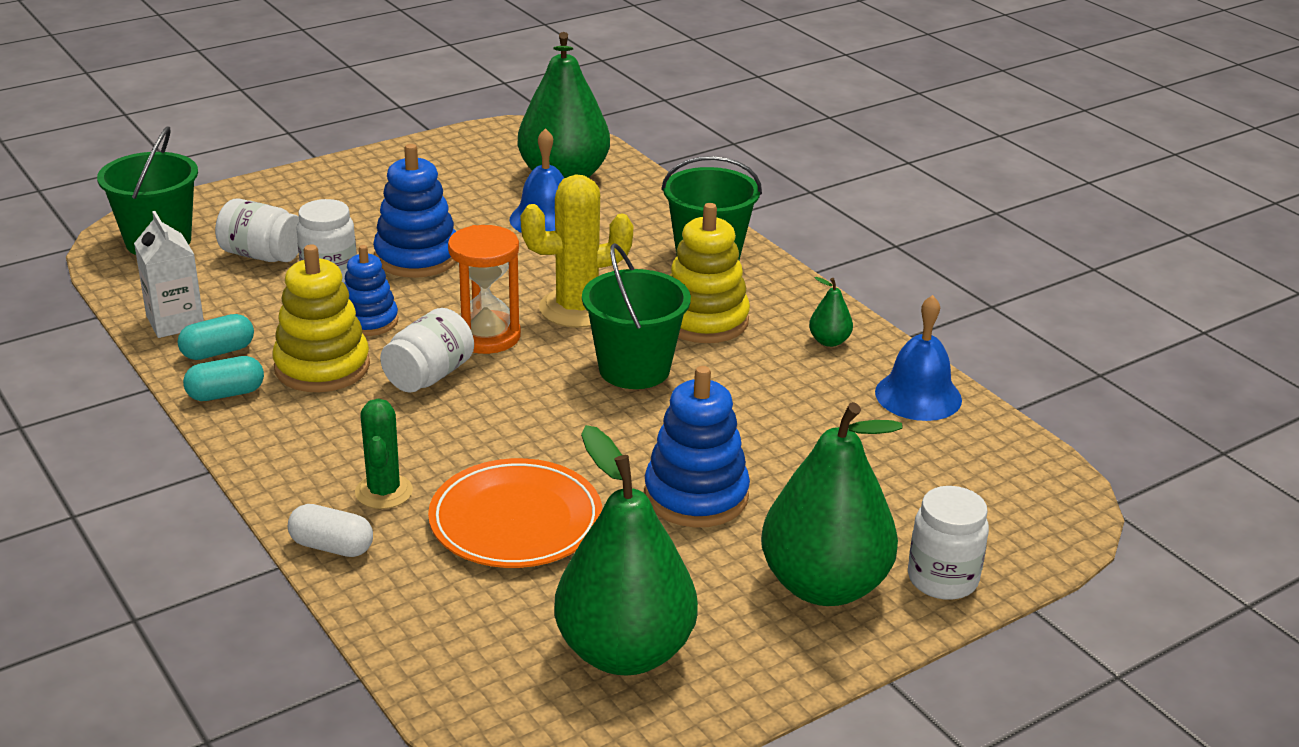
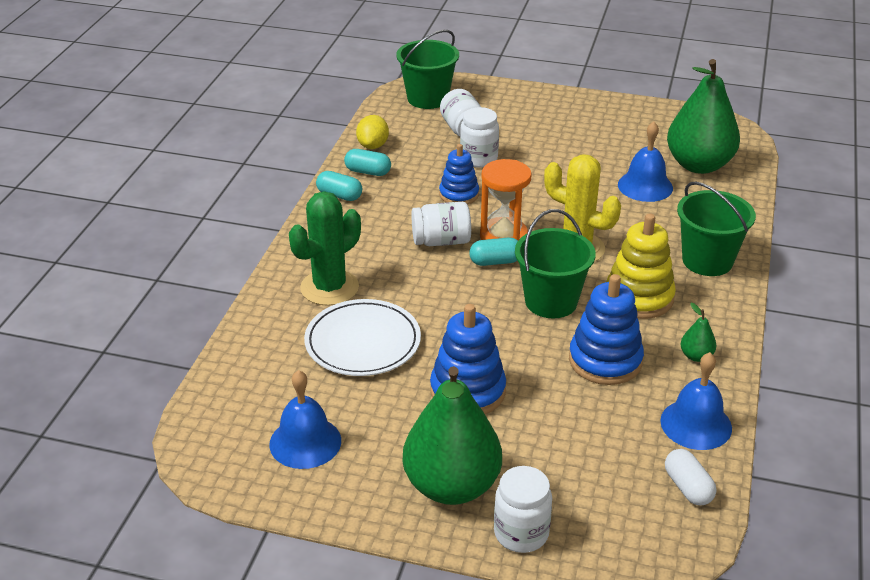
camera: 50 degrees right, 5 degrees up
(175, 322) = (373, 146): white carton -> yellow lemon
(322, 367) = (400, 206): yellow stacking toy -> none
(332, 546) = (269, 299): white capsule -> white capsule (688, 487)
(384, 492) = (329, 288): green cactus -> green cactus, size x1.58
(417, 257) = (538, 172): blue stacking toy -> blue stacking toy (605, 360)
(515, 520) = (363, 342): orange plate -> white plate
(519, 364) = (495, 261): none -> turquoise capsule
(625, 652) = (305, 442): green pear -> blue bell

